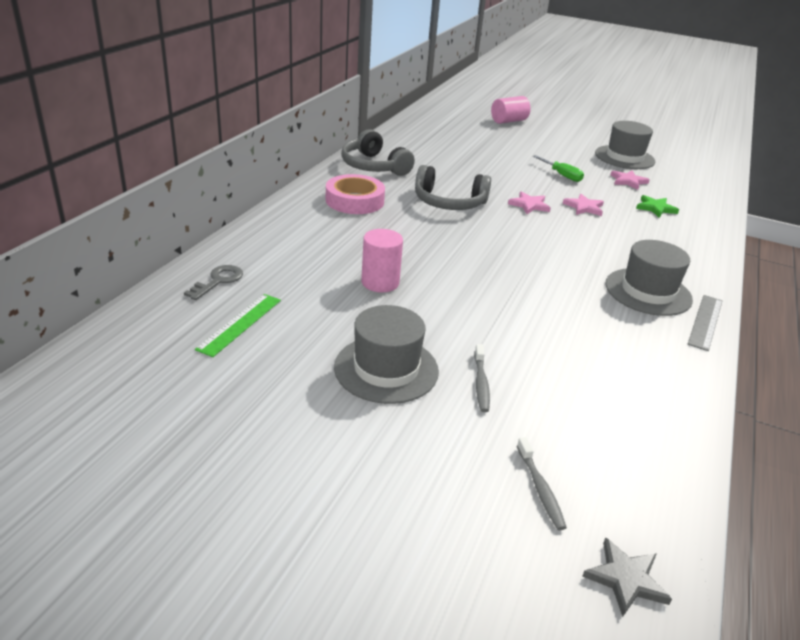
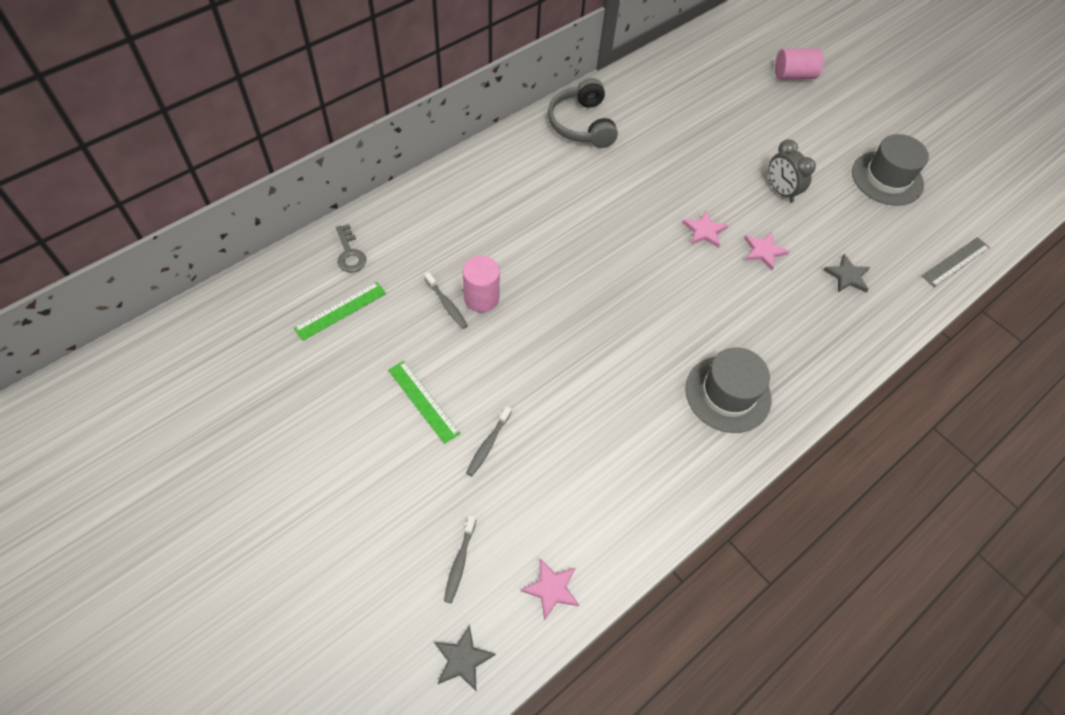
camera: 25 degrees right, 25 degrees up
(218, 281) = (349, 253): grey key -> grey key turned 105 degrees clockwise
(350, 294) = (447, 304): none -> grey toothbrush
(354, 201) = (528, 175): pink tape -> none
(386, 369) = (423, 401): grey hat -> green ruler
(449, 202) = (621, 203): grey headphones -> none
(561, 175) = (780, 191): green screwdriver -> grey clock
(628, 181) = (854, 222): pink star -> pink star (551, 589)
(655, 208) = (847, 276): green star -> grey star
(705, 322) = (752, 451): grey ruler -> grey ruler (955, 262)

